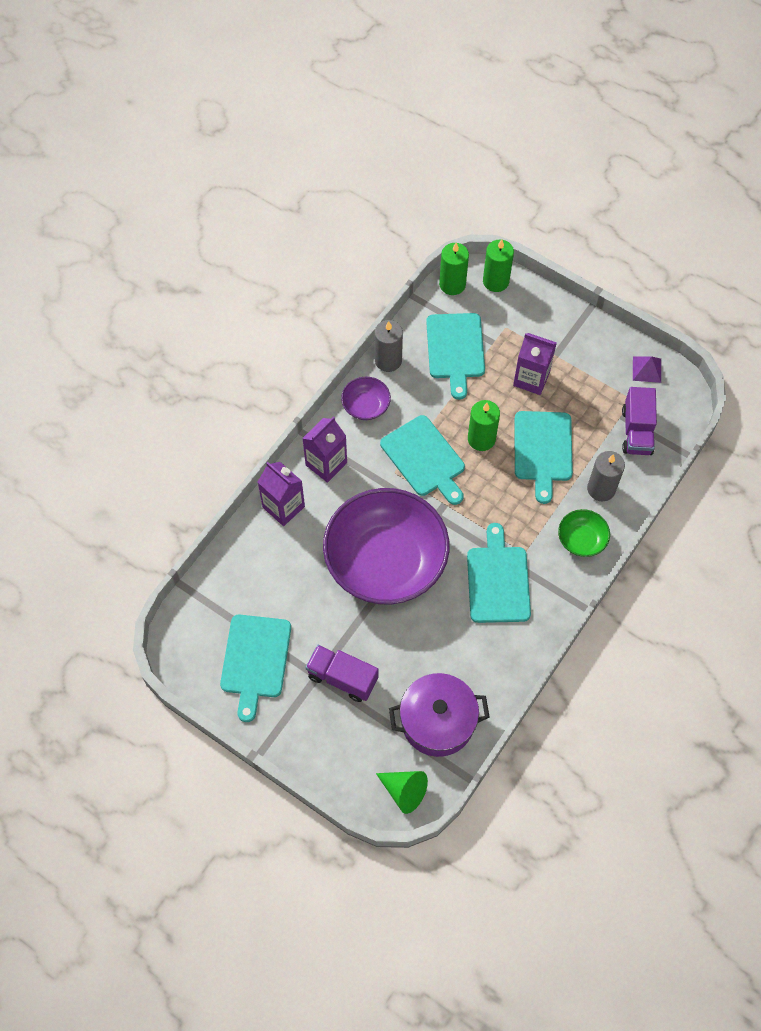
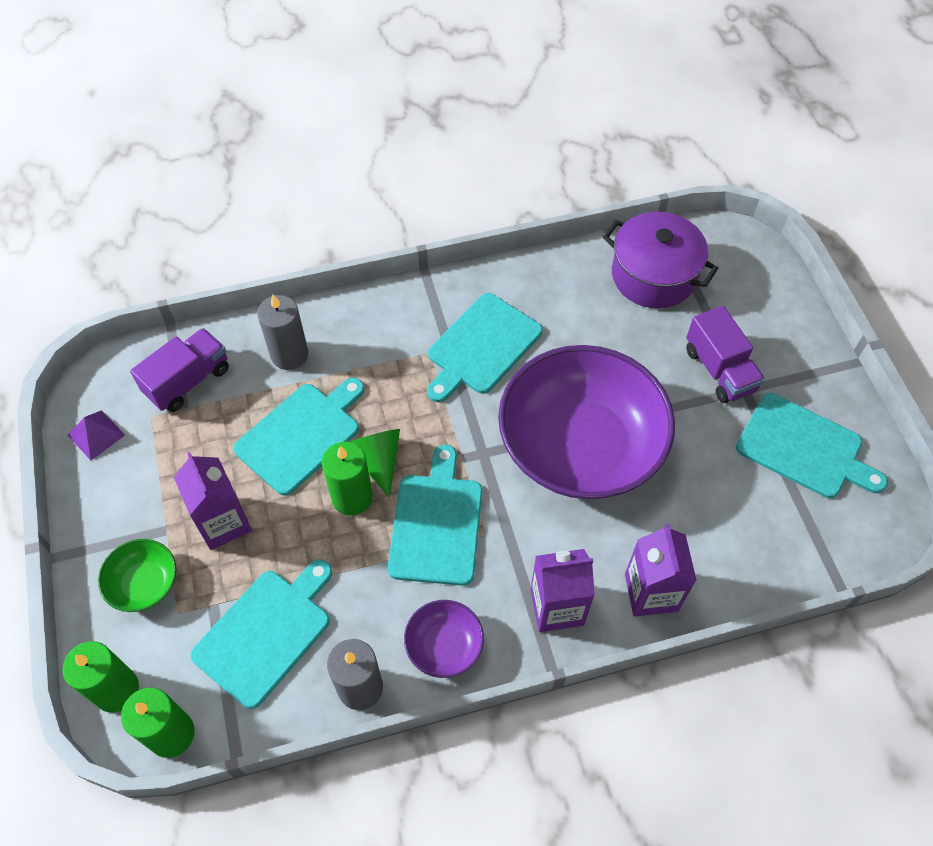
camera: 140 degrees left, 5 degrees down
(255, 660) = (803, 448): turquoise cutting board -> turquoise cutting board turned 75 degrees clockwise
(404, 791) = (731, 247): green cone -> green cone (377, 460)
(581, 539) = (362, 324): green bowl -> green bowl (144, 583)

